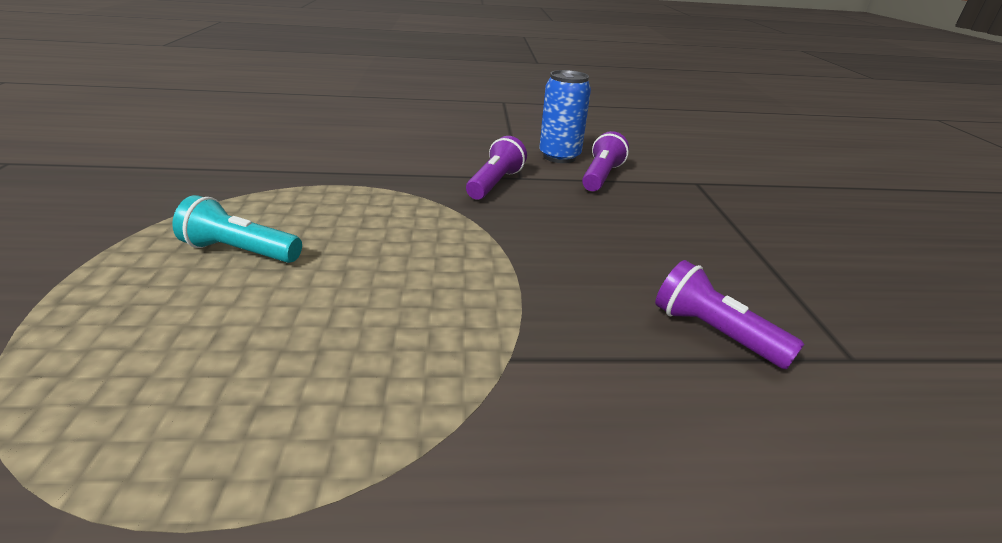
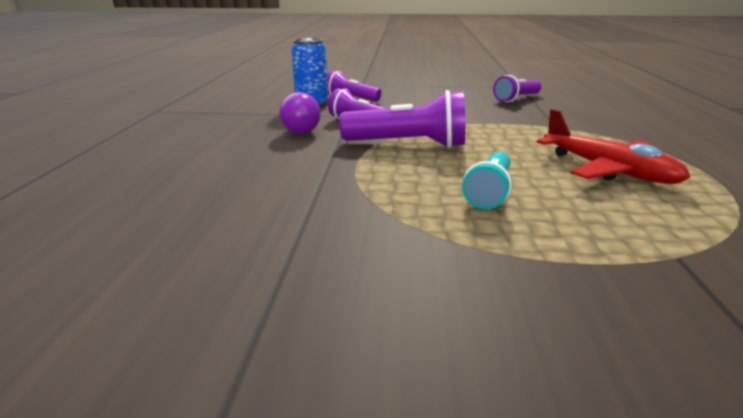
camera: 80 degrees left, 5 degrees down
(271, 368) = (608, 170): none -> red plane
(406, 211) = (408, 144): none -> purple flashlight
(459, 156) = (302, 129): none -> purple light bulb

